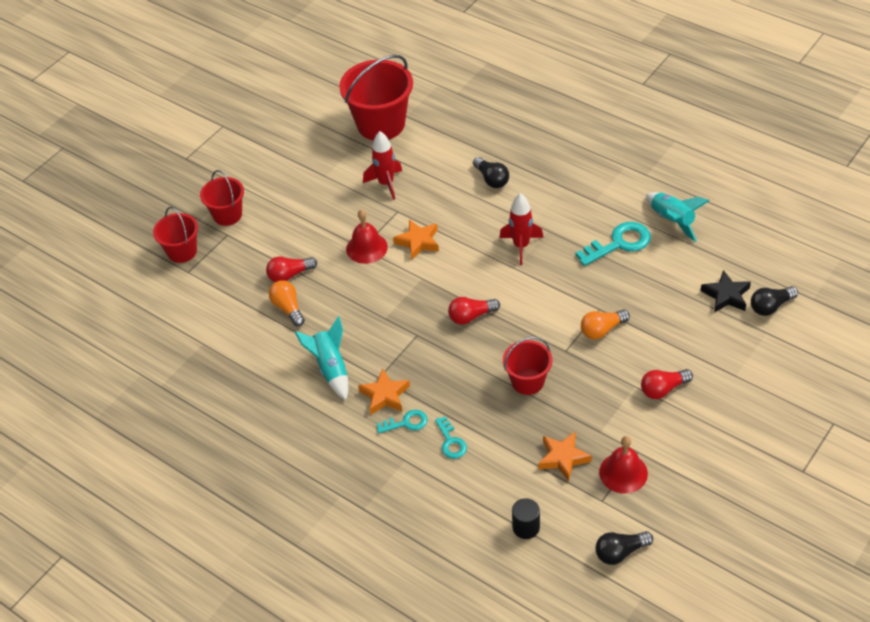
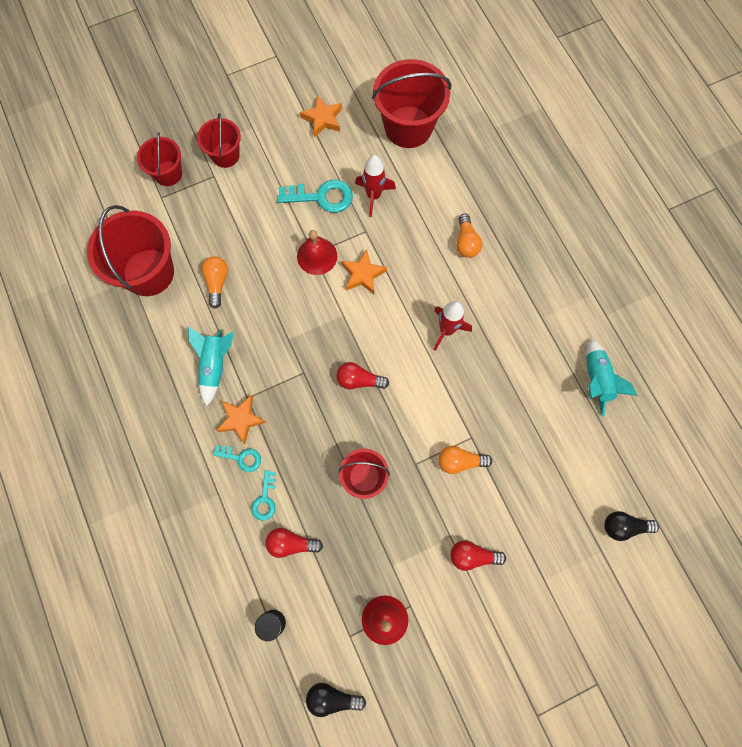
camera: 25 degrees right, 25 degrees up
(216, 331) = (148, 272): none -> red bucket
(289, 275) = (238, 248): red light bulb -> red light bulb (291, 543)
(491, 179) = (466, 242): black light bulb -> orange light bulb
(563, 458) = (345, 573): orange star -> orange star (323, 119)
(619, 243) = (533, 377): turquoise key -> turquoise key (321, 197)
(726, 295) = (592, 490): black star -> none

